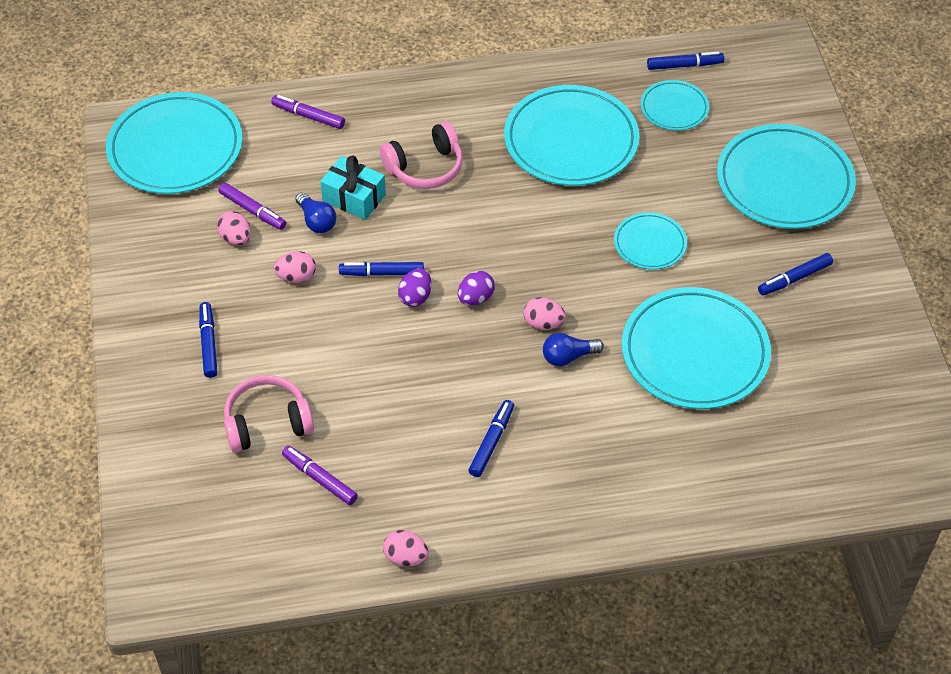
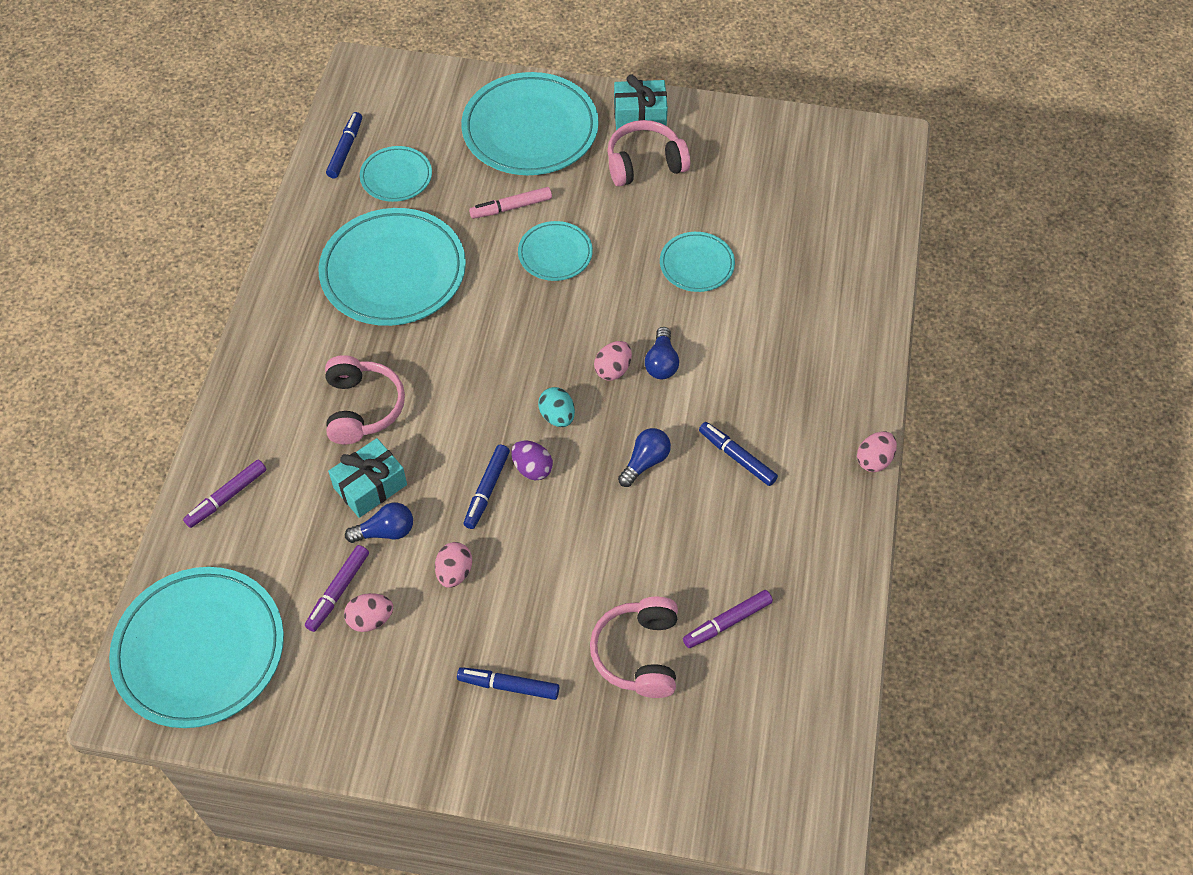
camera: 70 degrees left, 5 degrees up
(253, 210) = (338, 591): purple marker -> purple marker turned 150 degrees clockwise
(406, 557) = (845, 571): pink egg -> pink egg (874, 460)
(456, 374) = (645, 462): none -> blue light bulb
(475, 298) = (557, 416): purple egg -> turquoise egg
(684, 197) = (511, 207): none -> pink marker
(694, 353) = (696, 264): turquoise plate -> turquoise plate, size x0.52
(794, 279) = (644, 164): blue marker -> pink headphones
(852, 258) = (640, 116): none -> turquoise gift

